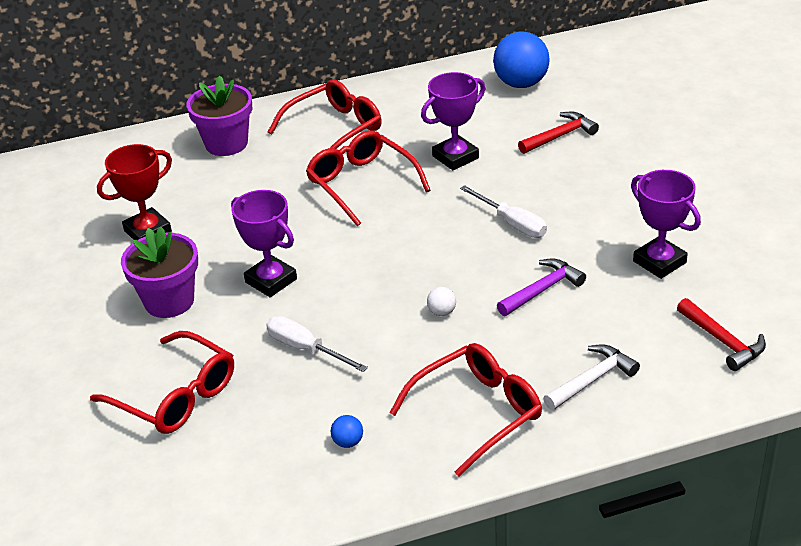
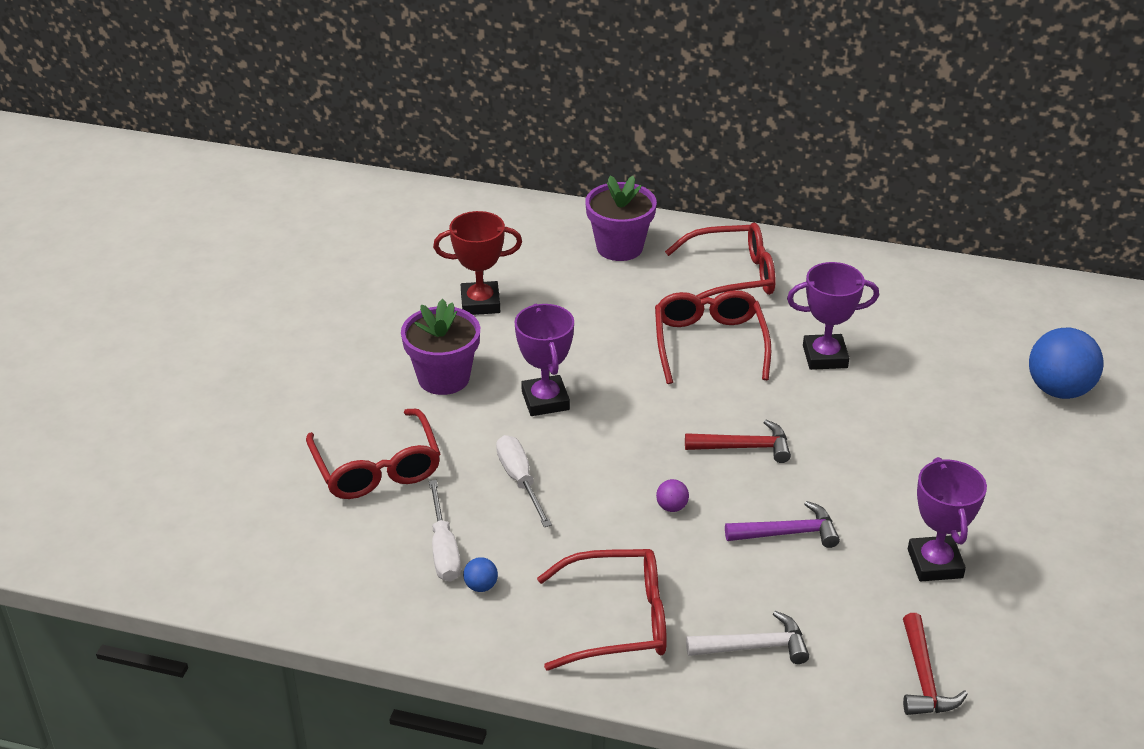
camera: 30 degrees right, 0 degrees up
(442, 312) = (671, 507): white ball -> purple ball
(512, 223) = (820, 451): white screwdriver -> white screwdriver (444, 549)
(521, 83) = (964, 307): blue ball -> blue ball (1059, 390)
(560, 136) = (953, 382): red hammer -> red hammer (744, 447)

